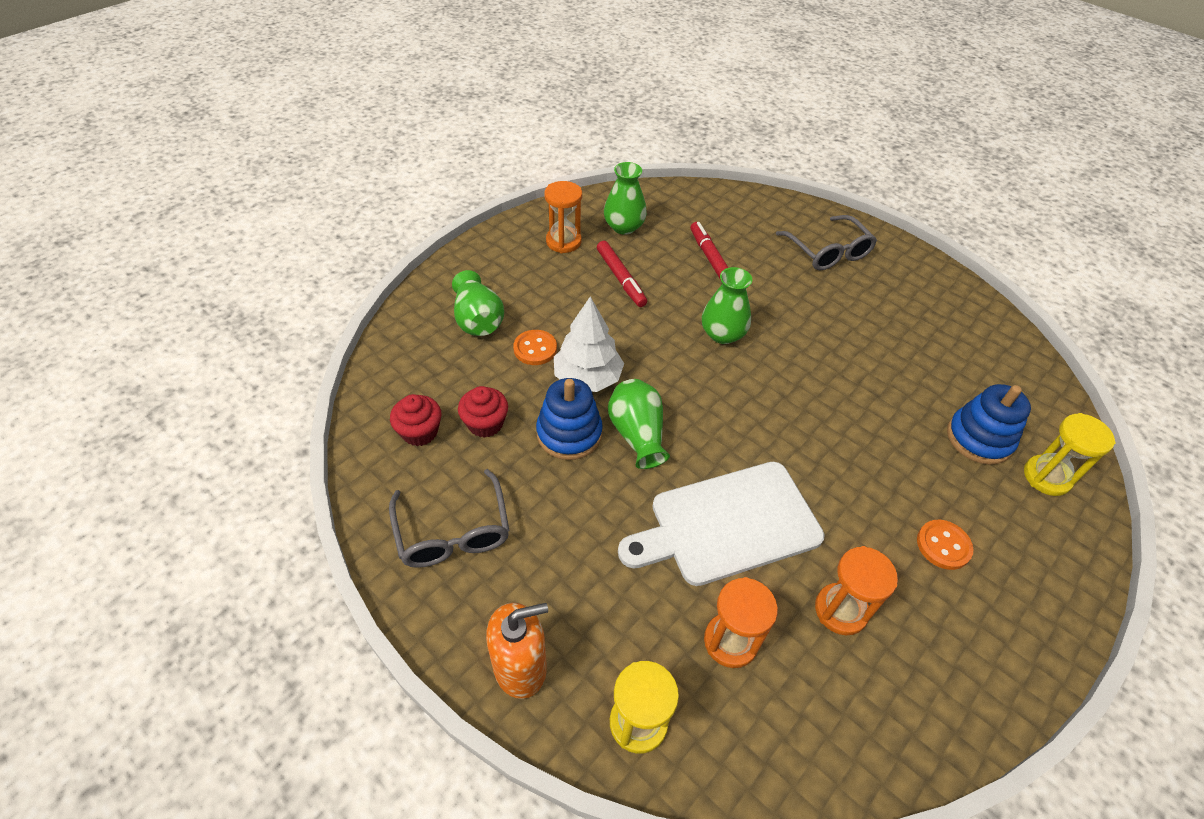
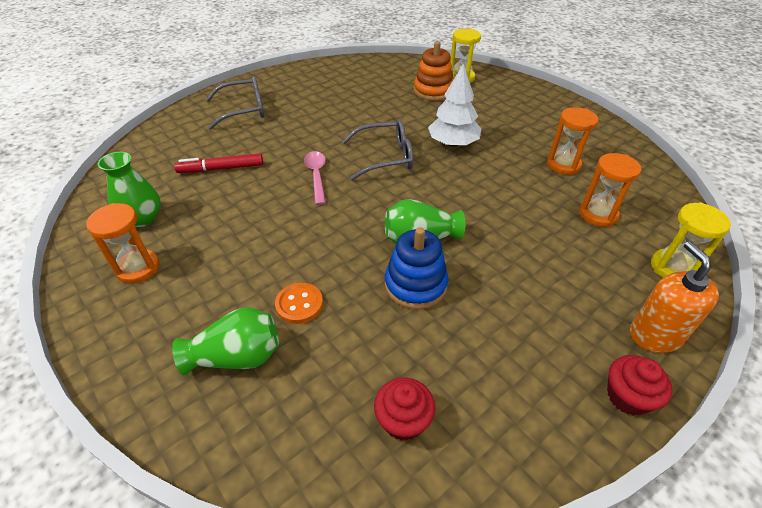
camera: 80 degrees left, 5 degrees down
(453, 532) = (533, 385): grey glasses -> grey glasses (385, 157)
(485, 423) = (397, 353): red cupcake -> red cupcake (627, 396)
(587, 378) = (349, 266): white tree -> white tree (453, 143)
(620, 278) = (220, 229): red marker -> none
(722, 334) = (316, 176): green vase -> pink spoon
(728, 524) = (505, 201): white cutting board -> none
(943, 545) = (511, 120): orange button -> none
(979, 438) = (433, 91): blue stacking toy -> orange stacking toy

